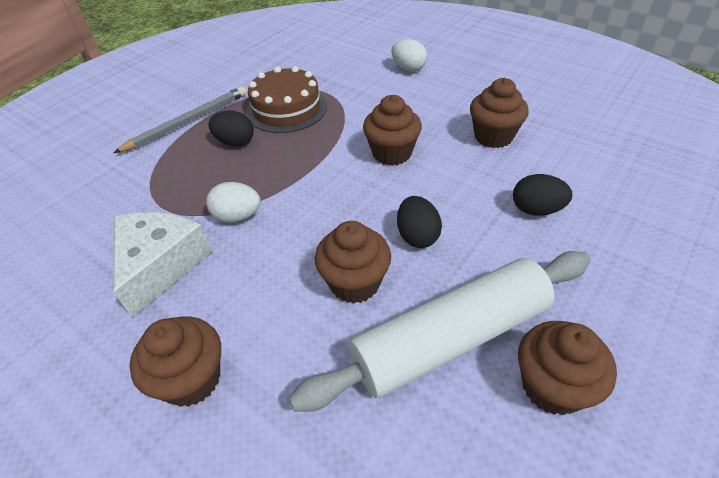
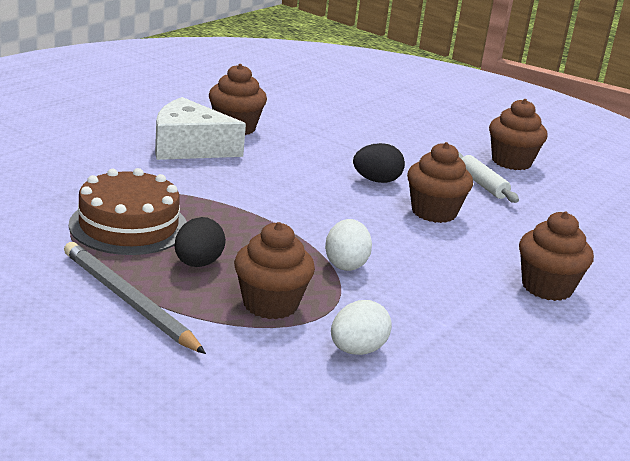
camera: 95 degrees left, 20 degrees down
(160, 265) = (421, 309): white cheese -> white cheese (189, 147)
(392, 153) = (250, 175): brown cupcake -> brown cupcake (270, 304)
(408, 68) = (68, 143): white egg -> white egg (357, 350)
(450, 338) = (482, 185): white rolling pin -> white rolling pin, size x0.43
(536, 210) = (345, 132): black egg -> none

